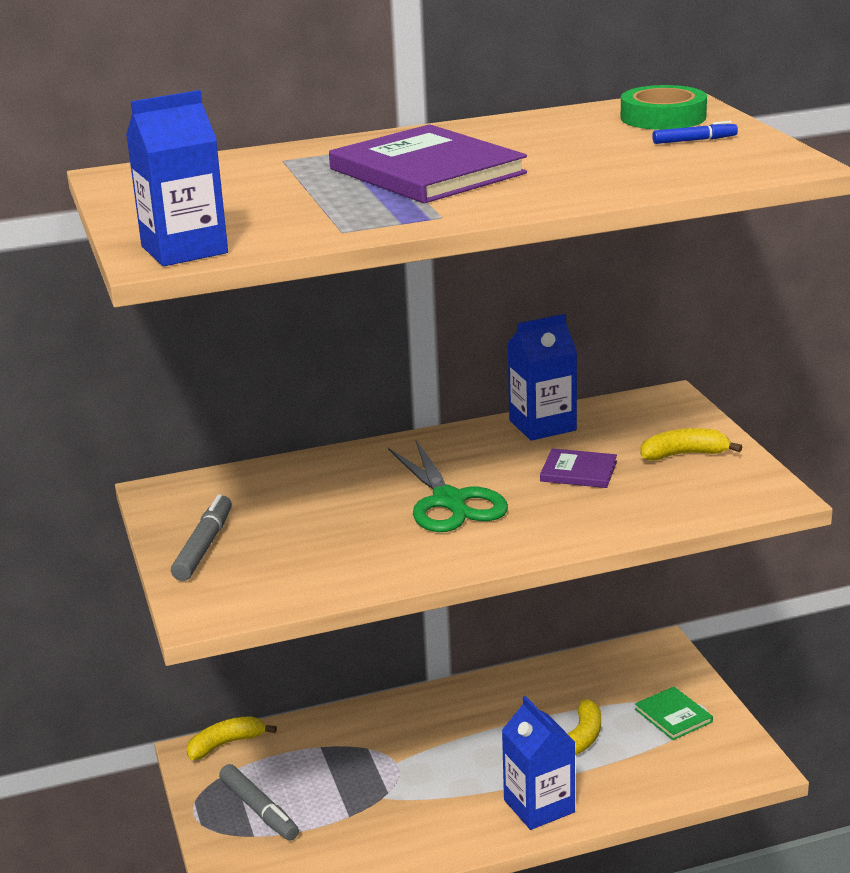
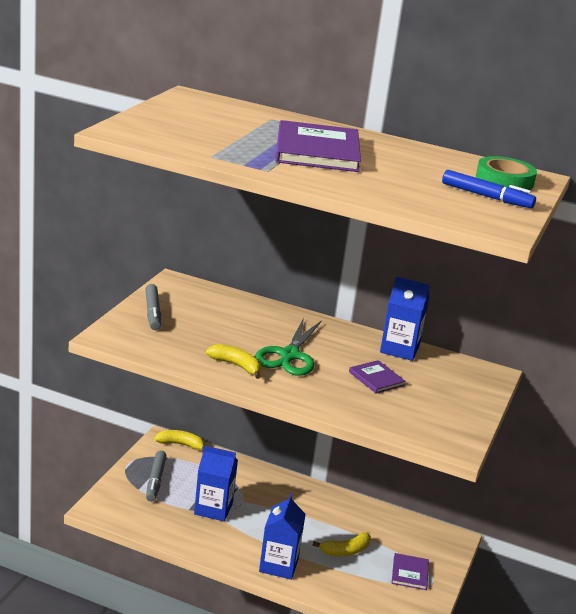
camera: 35 degrees right, 0 degrees up
(184, 250) = (133, 134): blue carton -> blue carton (213, 508)
(204, 546) = (153, 312): grey marker -> grey marker turned 120 degrees clockwise
(673, 715) = (410, 573): green book -> purple book
(684, 454) = (446, 402): yellow banana -> yellow banana (236, 366)
(694, 140) = (486, 196): blue marker -> blue marker, size x1.64

